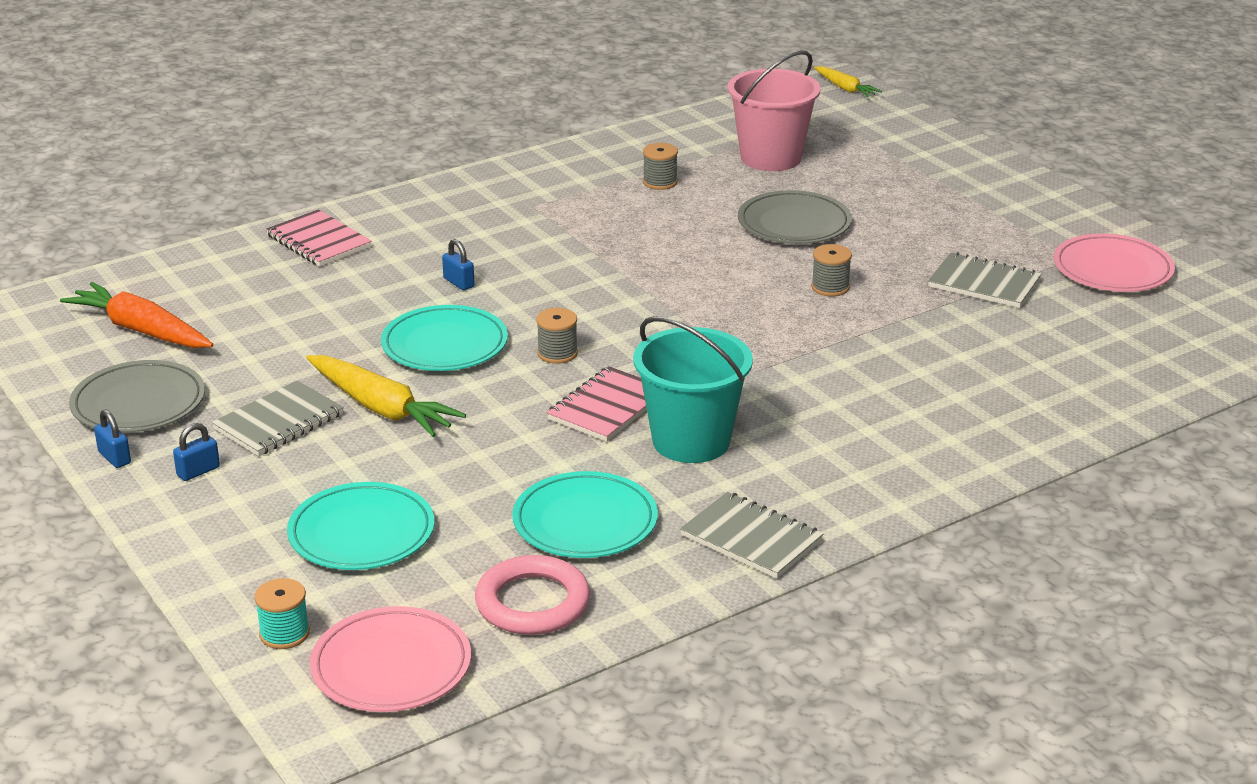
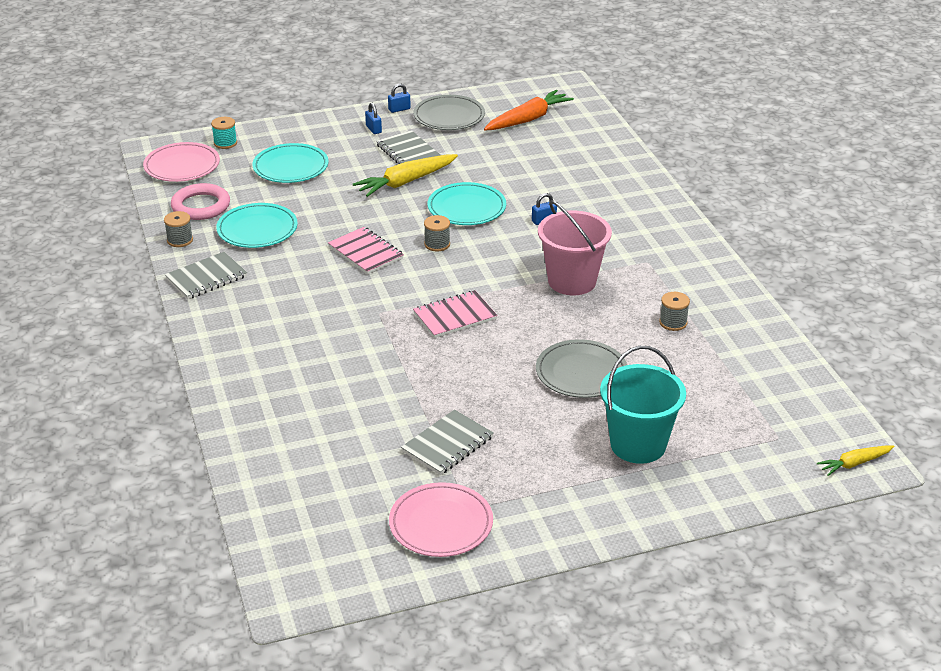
camera: 105 degrees right, 5 degrees up
(319, 241) = (619, 178): pink notebook -> pink notebook (455, 316)
(691, 441) = (313, 275): turquoise bucket -> turquoise bucket (638, 444)
(771, 158) = (706, 386): pink bucket -> pink bucket (572, 281)
(830, 287) = (474, 368): grey spool -> grey spool (180, 240)

